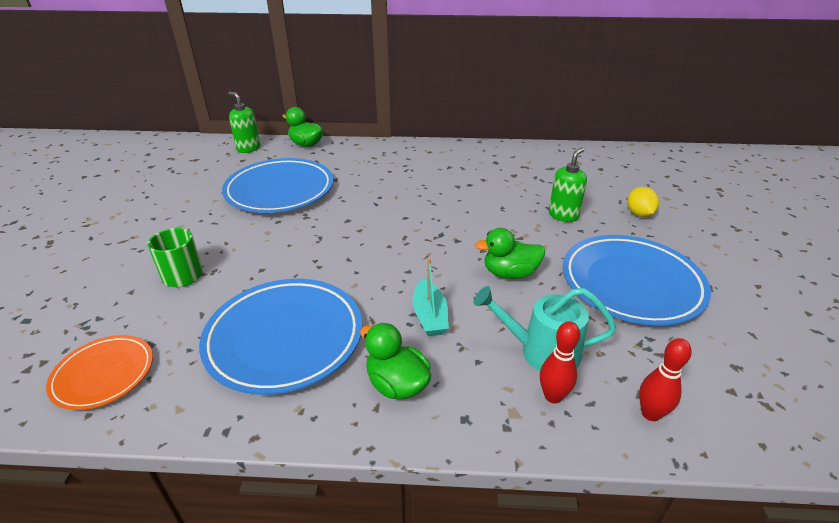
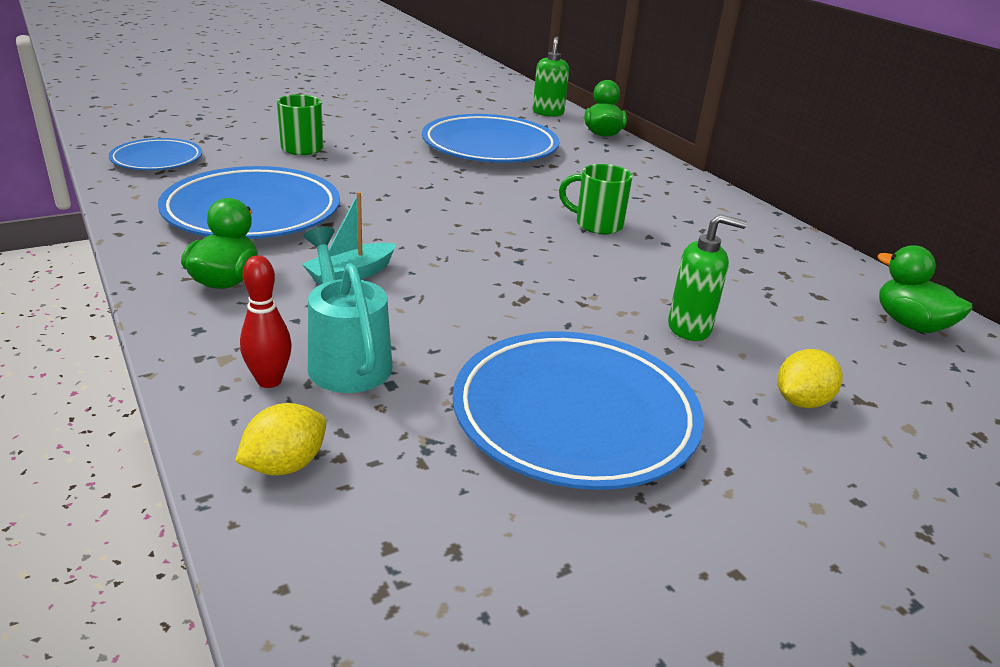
camera: 55 degrees right, 5 degrees down
(104, 374) = (157, 160): orange plate -> blue plate
(430, 196) = (597, 224): none -> green mug
(509, 273) = (488, 310): green duck -> green duck (910, 324)
(650, 414) = (285, 465): red bowling pin -> yellow lemon

